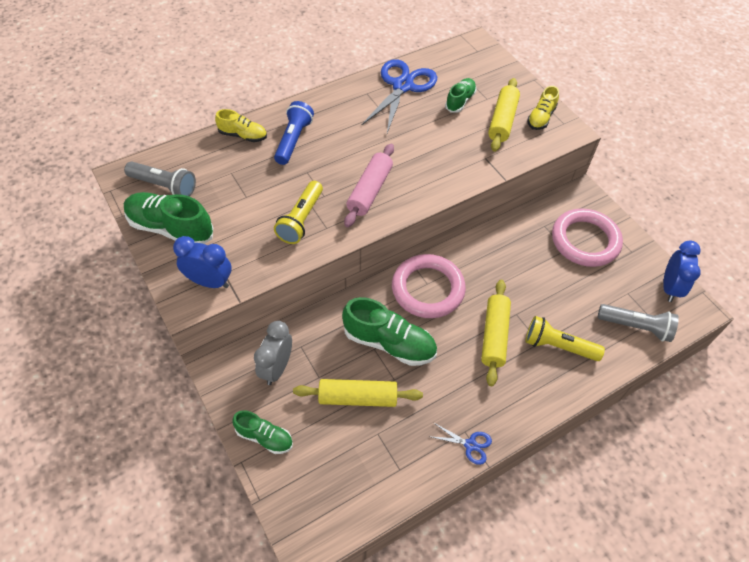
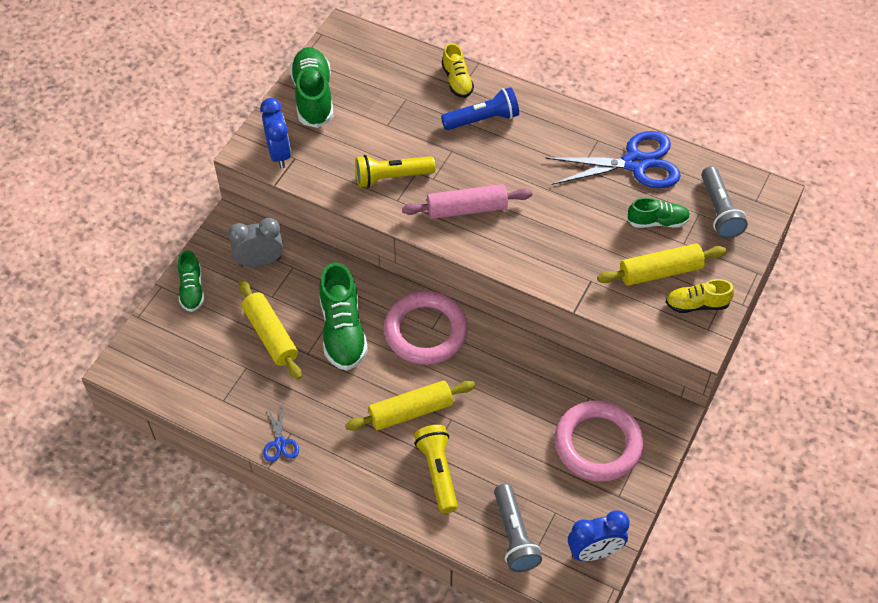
camera: 60 degrees right, 0 degrees up
(164, 186) = (354, 64): grey flashlight -> grey flashlight (719, 211)

